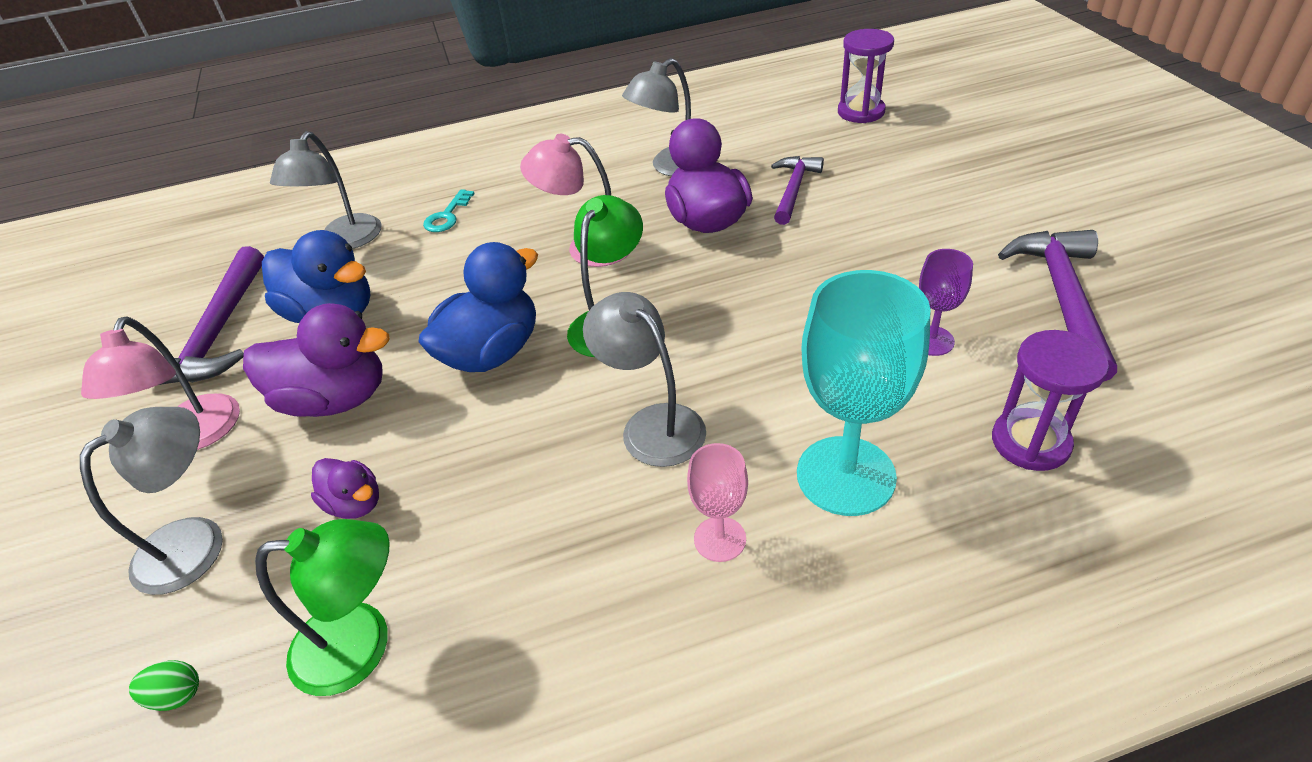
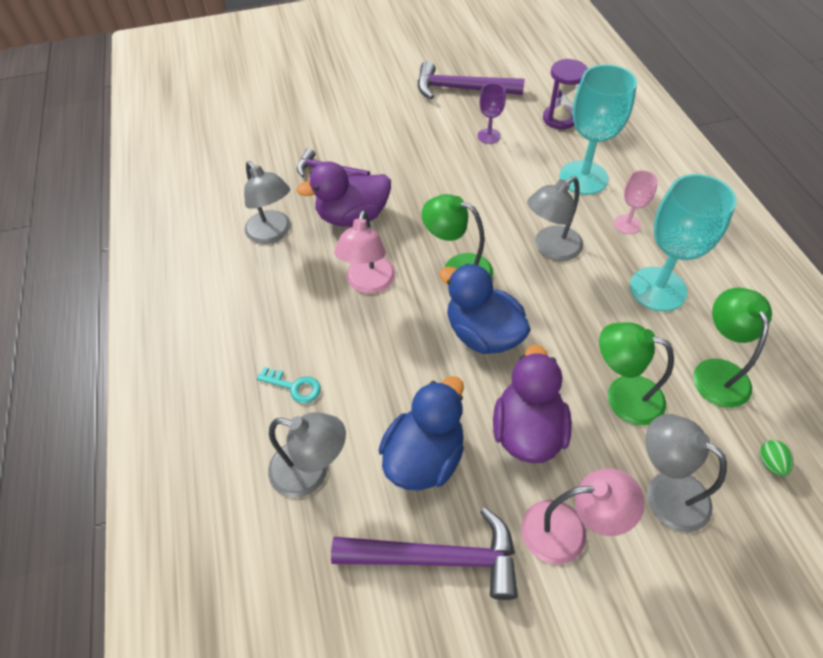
camera: 90 degrees left, 10 degrees up
(355, 503) = (622, 395): purple duck -> green lamp
(554, 573) = (657, 289): none -> turquoise goblet
(861, 112) = (239, 129): purple hourglass -> none

